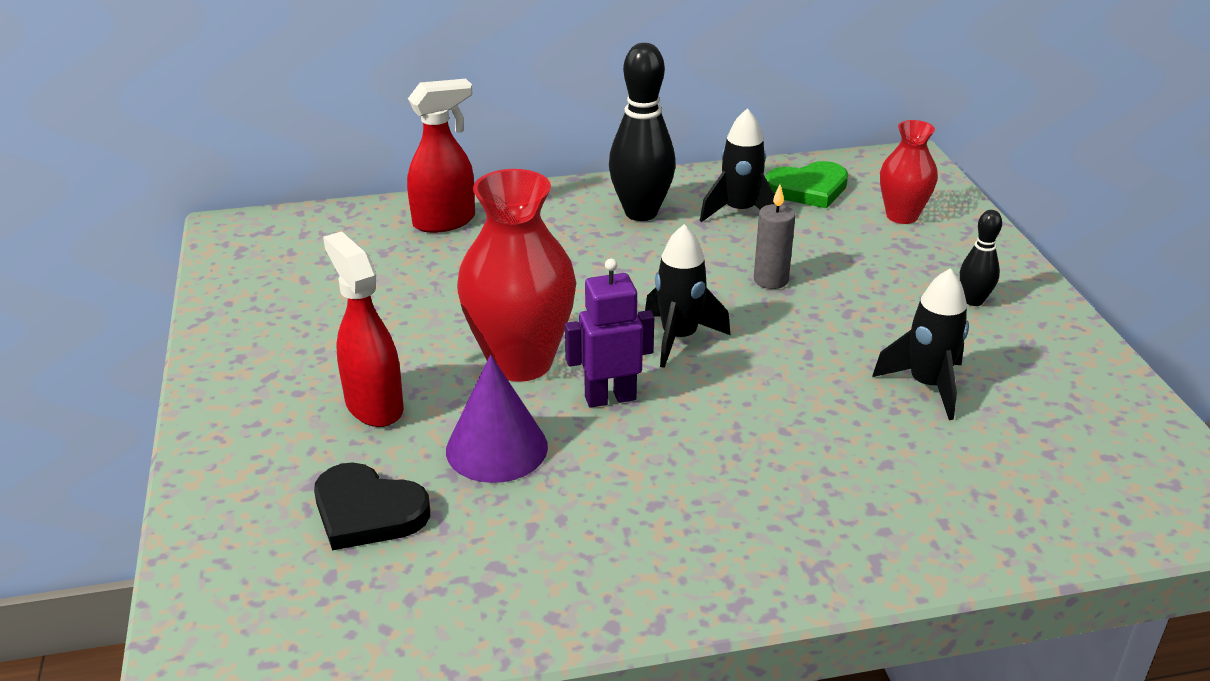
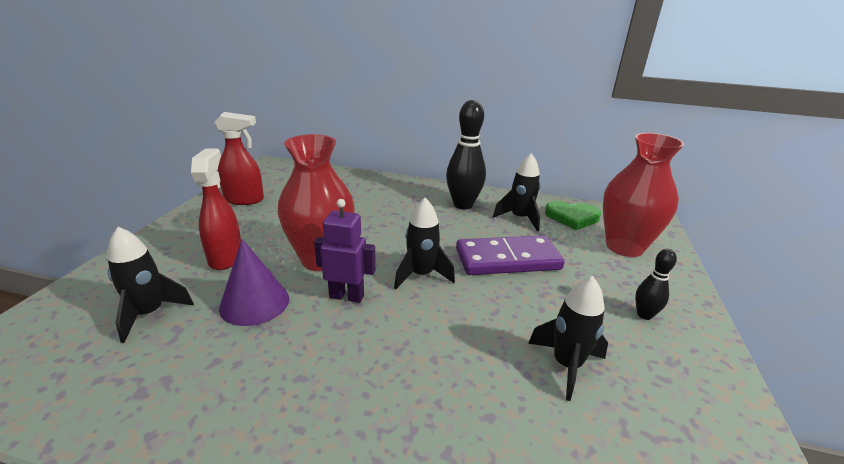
camera: 25 degrees right, 5 degrees down
(367, 511) = (149, 314): black heart -> black rocket
(445, 221) = (361, 184): red spray bottle -> red spray bottle (245, 200)
(770, 280) = (507, 259): grey candle -> purple domino
(902, 216) = (624, 247): red vase -> red vase, size x1.71

